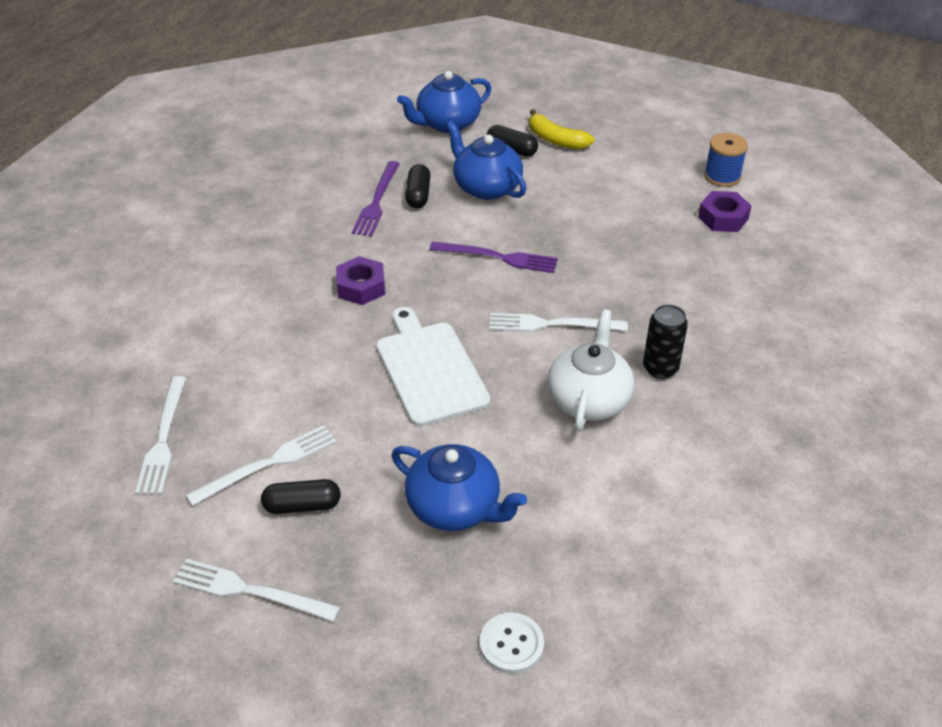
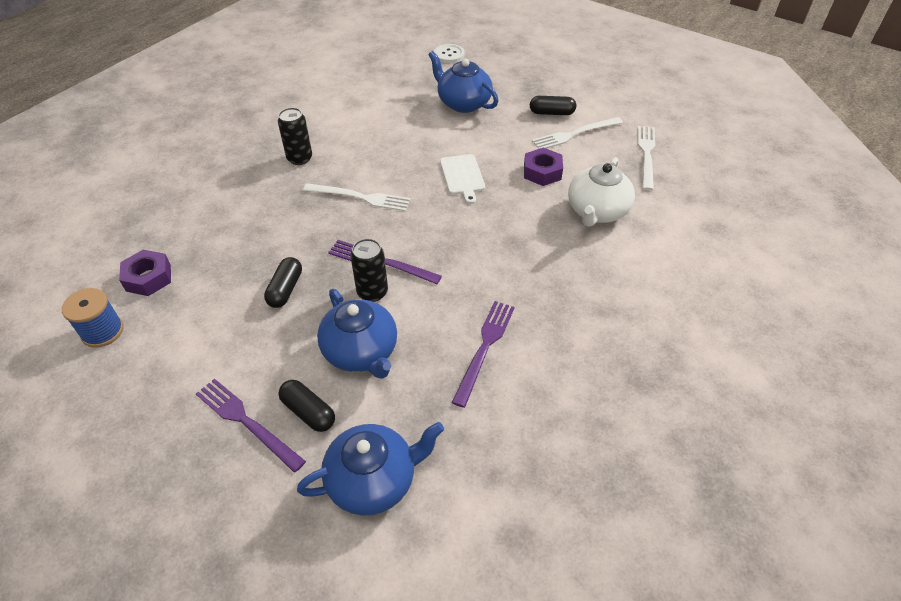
camera: 170 degrees left, 5 degrees up
(250, 591) = (577, 83): white fork -> none
(361, 287) = (508, 248): purple nut -> purple nut (542, 172)
(418, 195) = (438, 351): black capsule -> black capsule (285, 289)
(429, 369) = (462, 176): white cutting board -> white cutting board, size x0.61
(495, 230) = (372, 292): none -> black can
(556, 140) = (246, 422): yellow banana -> purple fork
(589, 400) = (359, 146): white teapot -> white teapot (596, 211)

